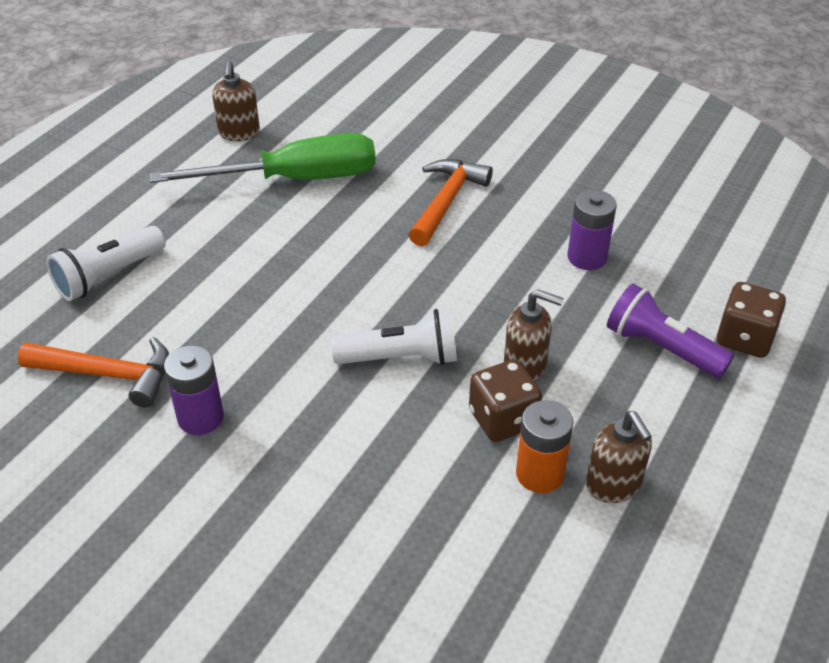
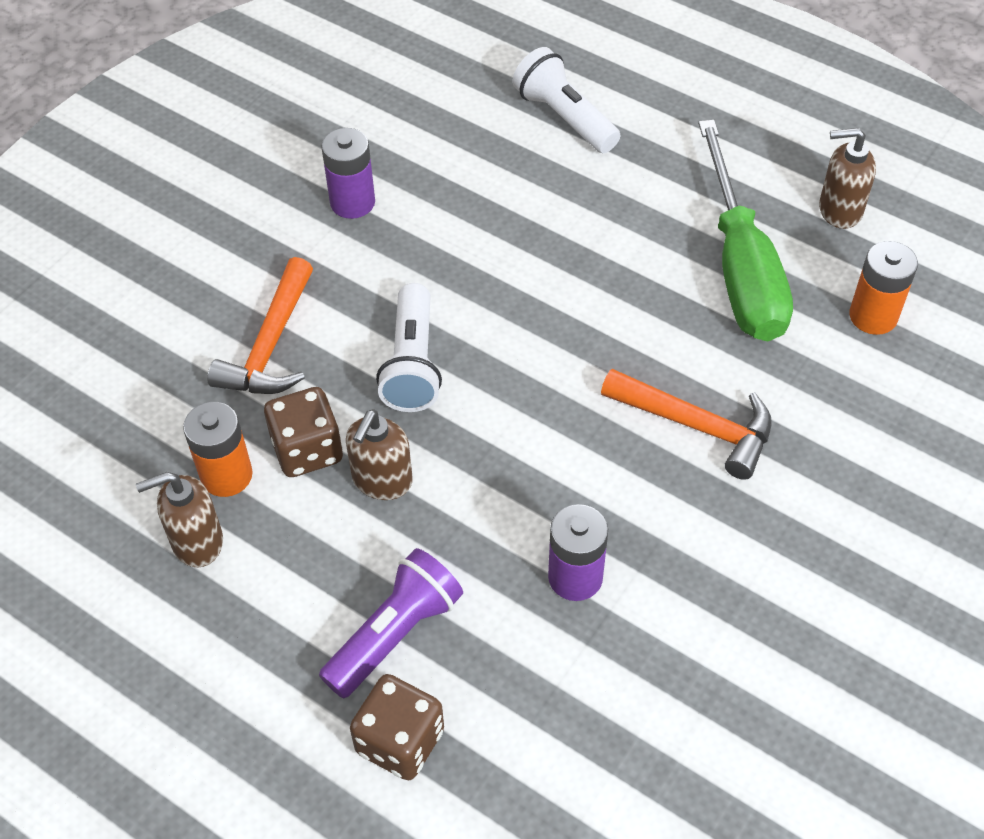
camera: 95 degrees right, 10 degrees up
(108, 374) = (420, 132): orange hammer -> orange hammer (270, 345)
(341, 123) = (873, 316): none -> orange battery

